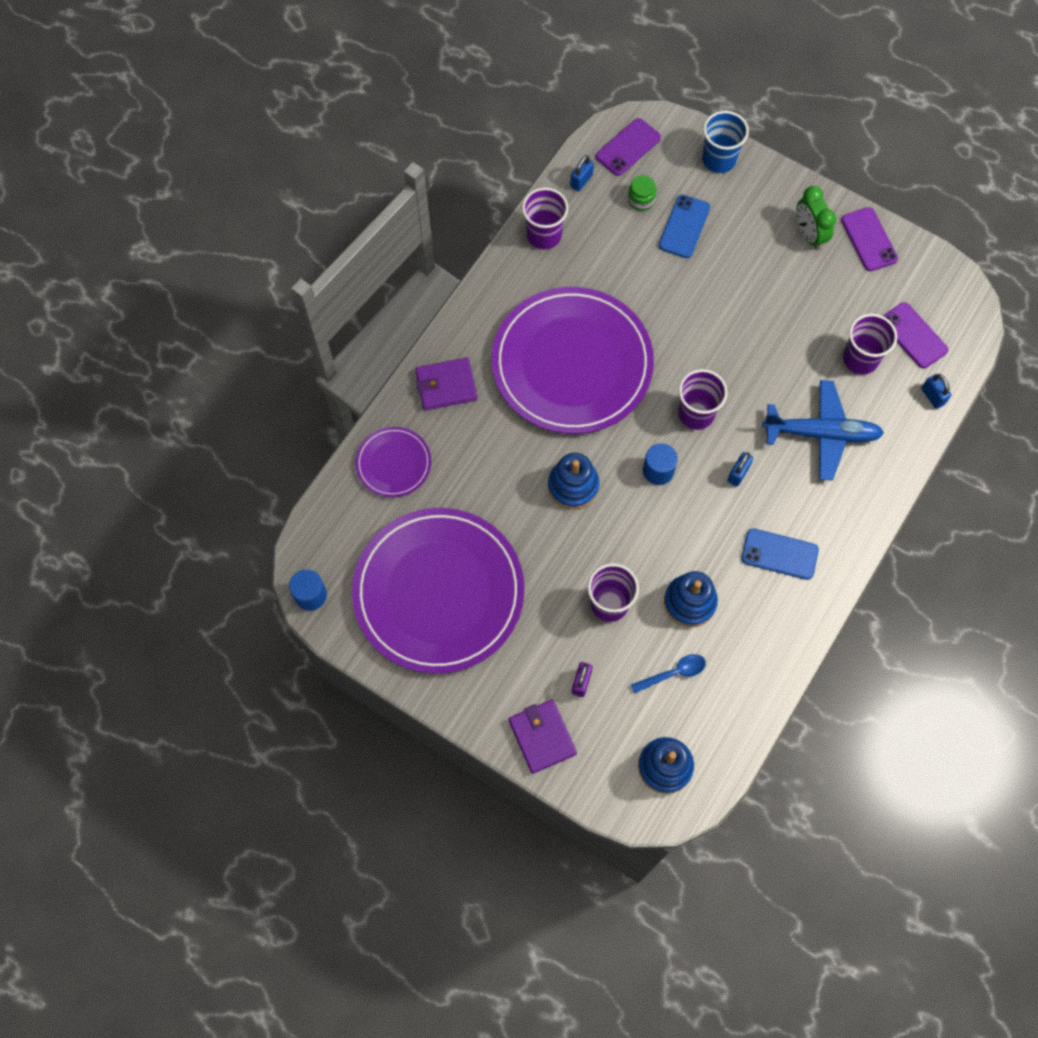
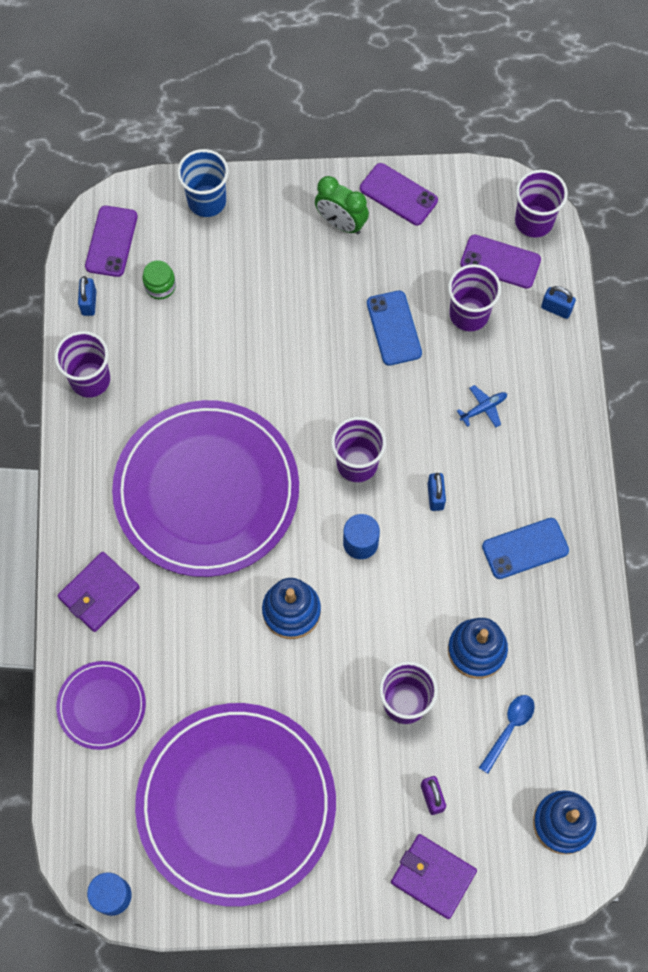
camera: 35 degrees left, 0 degrees up
(684, 227) = (220, 287): blue phone -> blue phone (394, 328)
(821, 434) = (483, 408): blue plane -> blue plane, size x0.42
(962, 321) = (534, 221): none -> purple cup

